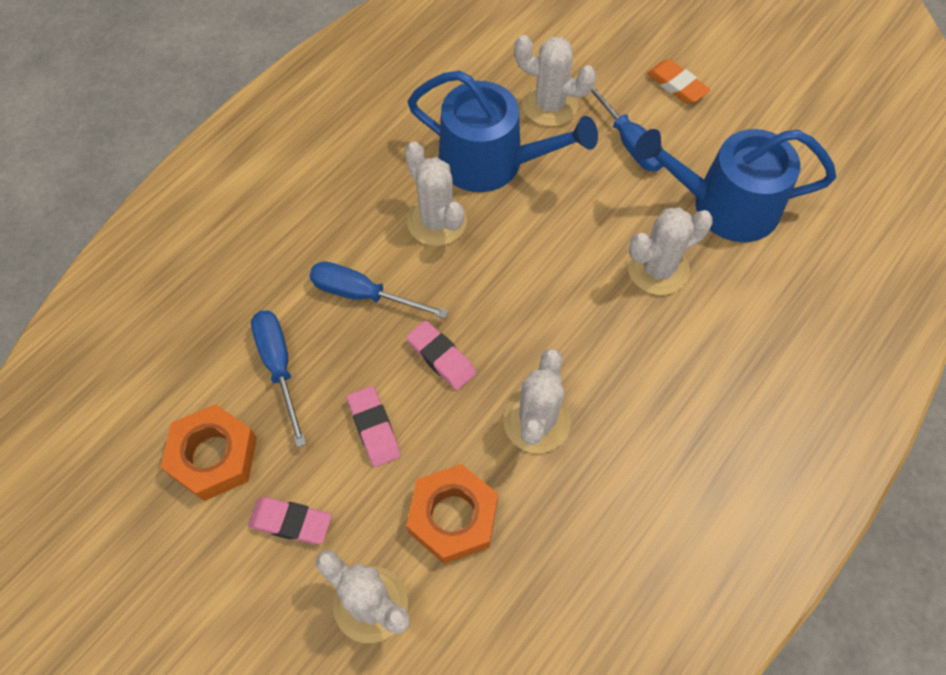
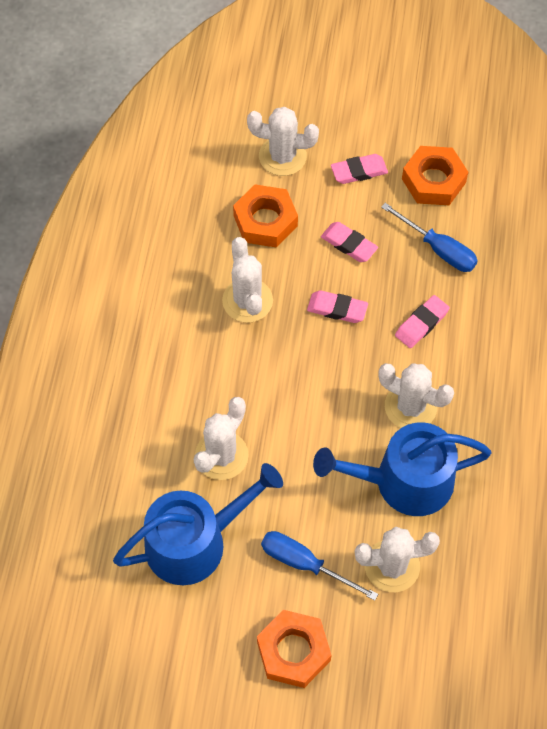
camera: 150 degrees right, 0 degrees up
(363, 294) = (421, 324): blue screwdriver -> pink eraser
(676, 85) = (293, 651): orange eraser -> orange nut

